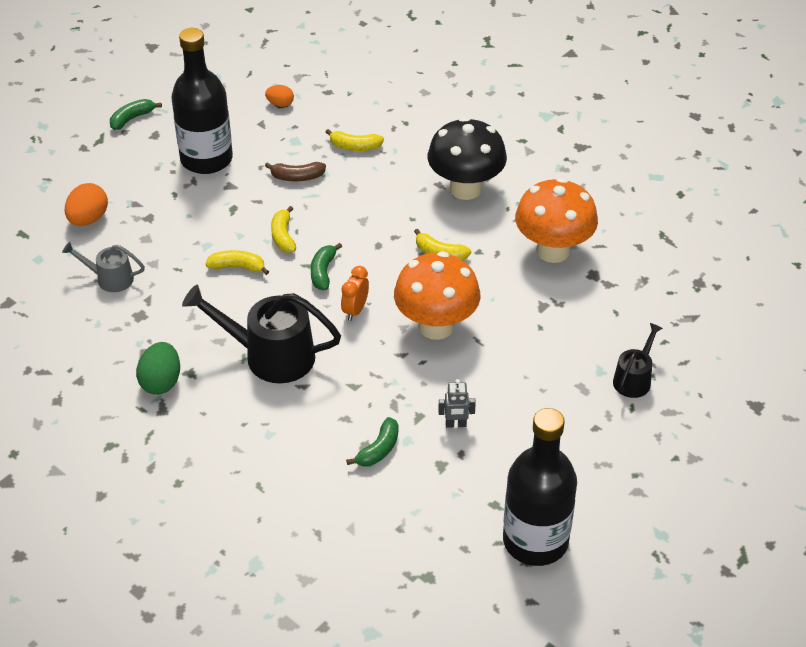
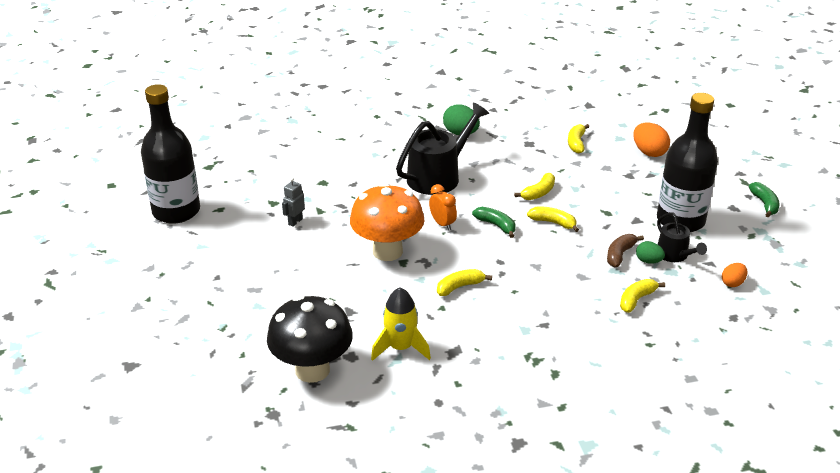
camera: 125 degrees right, 10 degrees down
(110, 279) = (576, 143): grey watering can -> yellow banana
(291, 158) = (648, 261): none -> green egg
(379, 450) = (314, 186): green banana -> none
(465, 189) = (524, 337): black mushroom -> black mushroom (312, 370)
(553, 251) = (400, 348): orange mushroom -> yellow rocket
(634, 379) = (230, 318): black watering can -> black watering can (674, 255)

